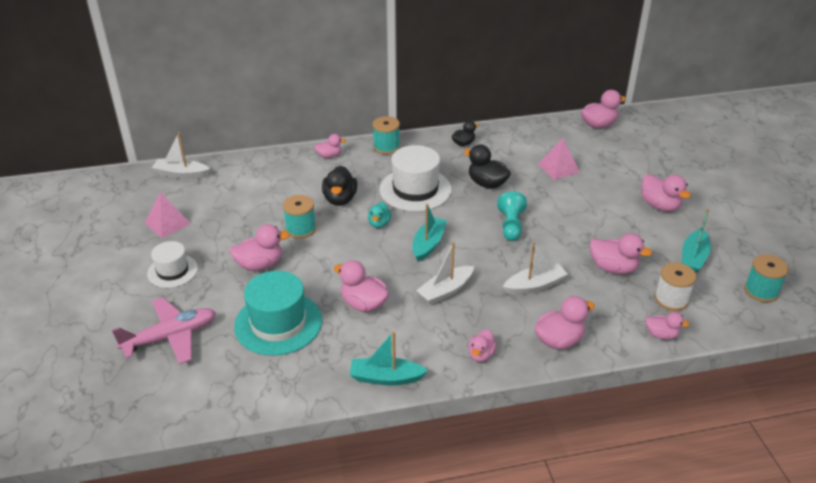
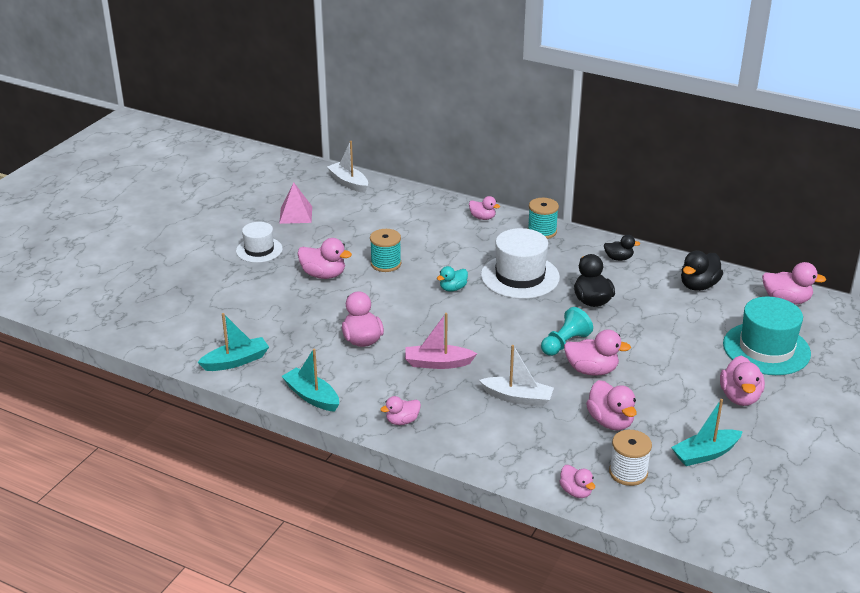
camera: 40 degrees right, 5 degrees down
(171, 337) = (206, 293): pink plane -> none
(278, 323) = (285, 321): turquoise hat -> turquoise hat (766, 349)
(340, 199) = (446, 255): black duck -> black duck (698, 286)
(428, 244) = (472, 323): turquoise boat -> turquoise boat (236, 361)
(445, 291) = (437, 363): white boat -> pink boat
(558, 168) = (683, 319): pink pyramid -> none
(559, 340) = (479, 446): pink duck -> pink duck (592, 370)
(761, 291) = (732, 514): turquoise spool -> none

